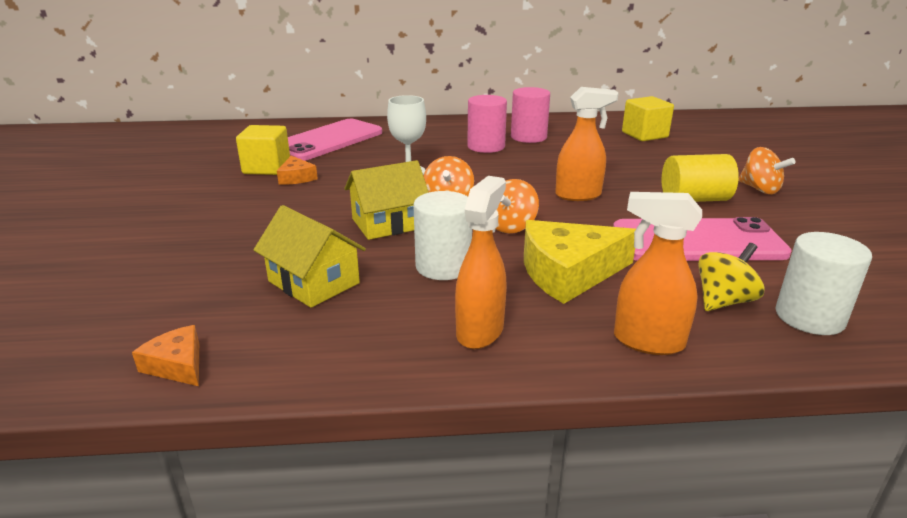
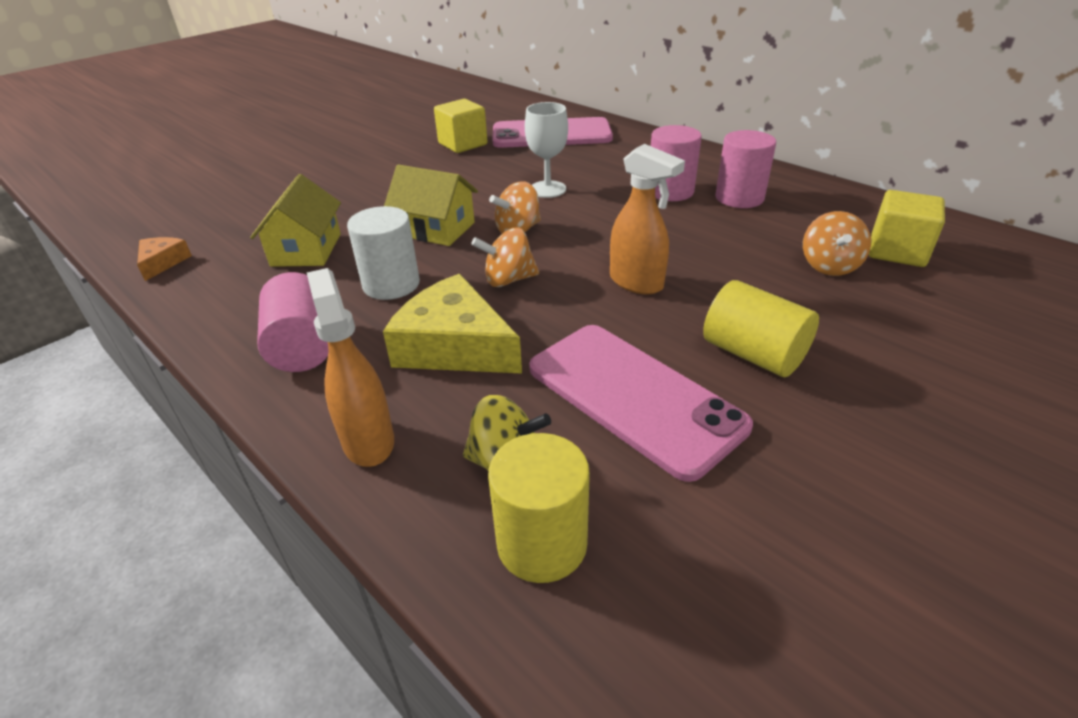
camera: 50 degrees right, 10 degrees up
(296, 177) = (463, 160): orange cheese -> none
(480, 331) = (303, 347): orange spray bottle -> pink cylinder
(759, 189) = (881, 392): orange spinning top -> orange spinning top (829, 266)
(809, 317) = (542, 543): white cylinder -> yellow cylinder

